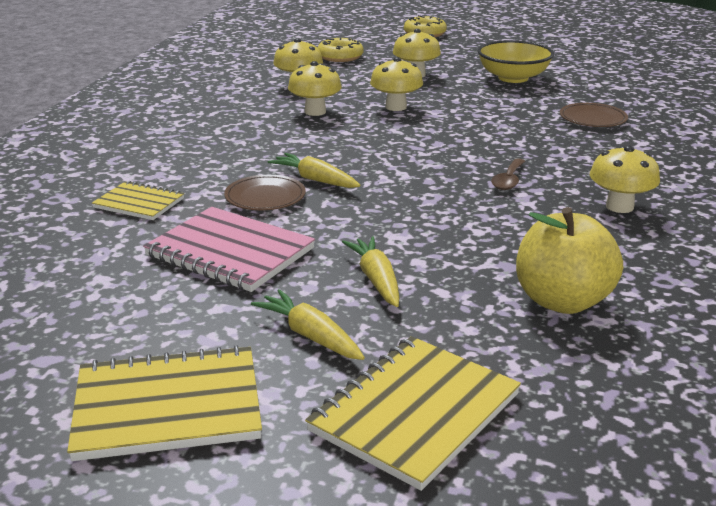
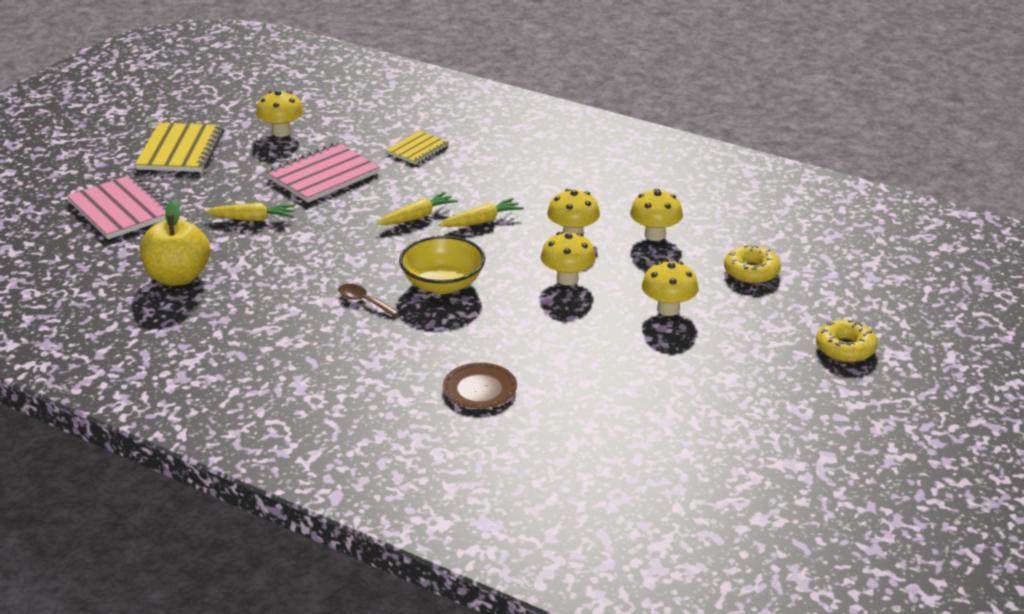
camera: 105 degrees right, 5 degrees up
(265, 197) = (399, 194): brown plate -> none
(310, 335) = (210, 191): yellow carrot -> yellow carrot (482, 221)
(414, 412) = (121, 210): yellow notebook -> pink notebook
(513, 78) = (635, 373): yellow bowl -> yellow bowl (442, 284)
(619, 206) = (283, 341): yellow mushroom -> yellow mushroom (281, 132)

